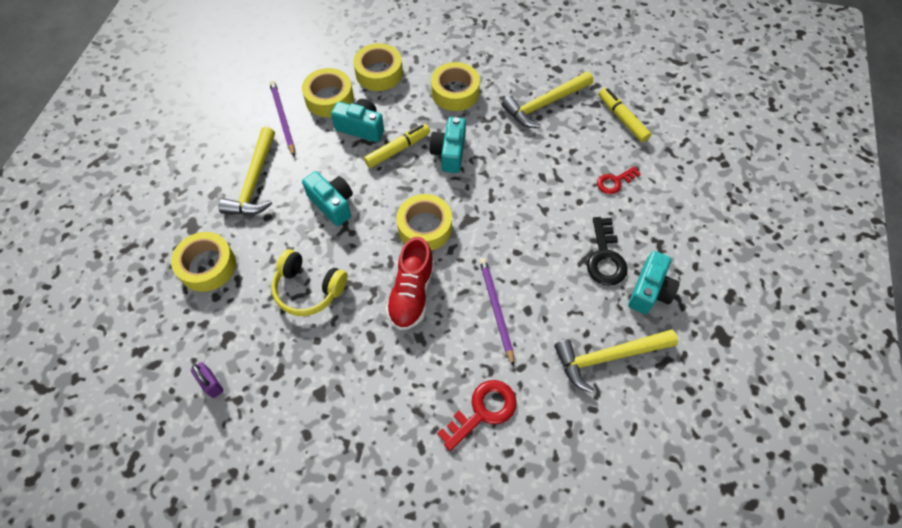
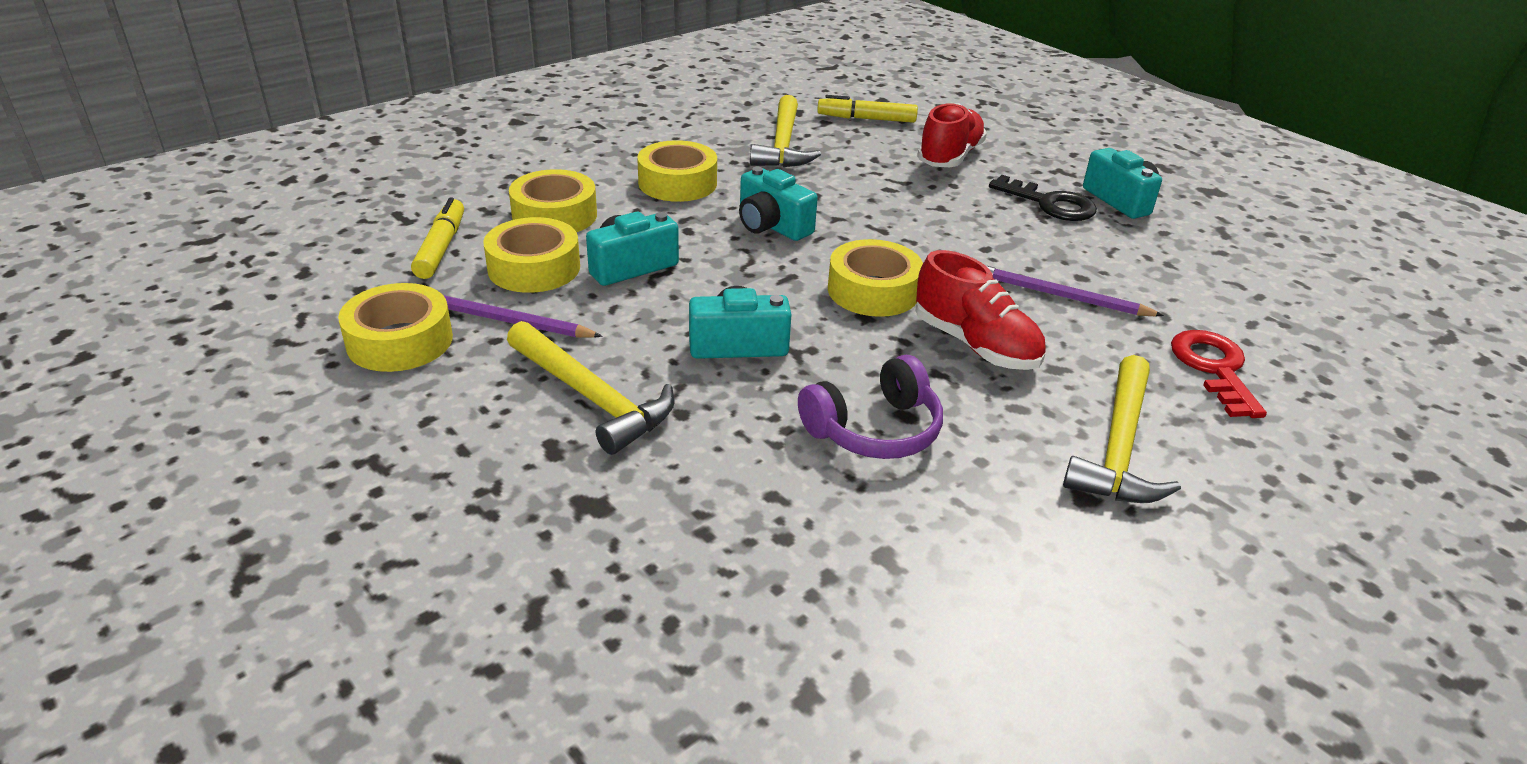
camera: 55 degrees left, 25 degrees down
(207, 266) = (705, 520): yellow tape -> yellow tape (400, 341)
(211, 384) = (971, 618): purple padlock -> none
(308, 289) = (874, 429): yellow headphones -> purple headphones
(397, 150) = (712, 256): yellow marker -> yellow marker (441, 248)
(608, 357) = (1192, 258): yellow hammer -> yellow hammer (1118, 447)
(614, 182) = (949, 157): red key -> red shoe

